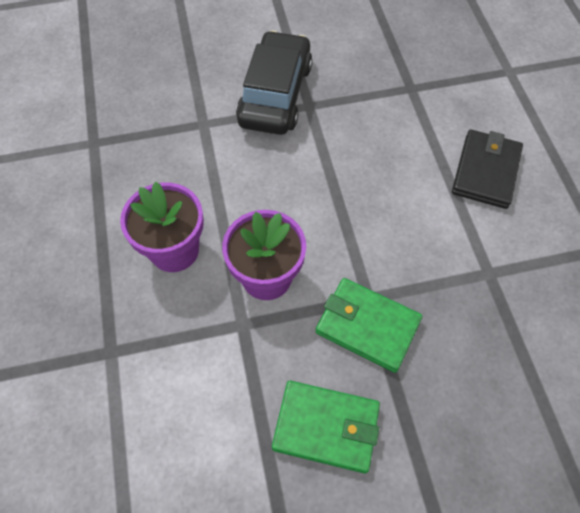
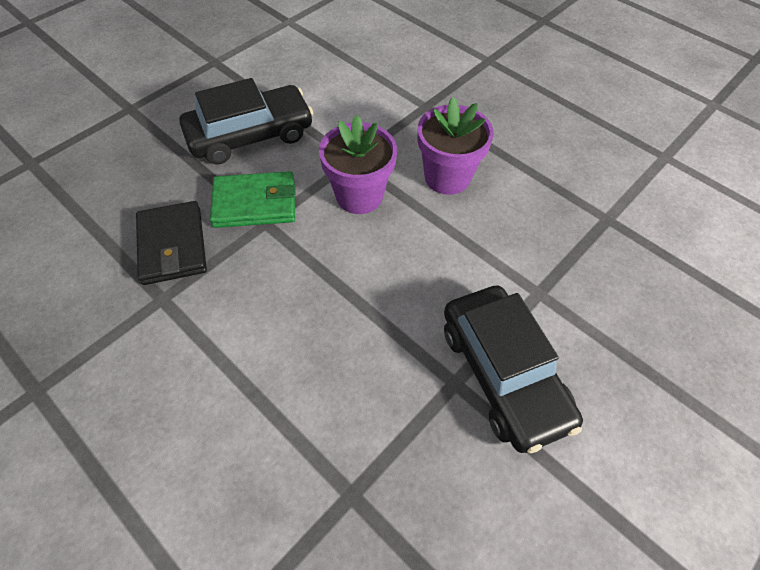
camera: 145 degrees right, 5 degrees down
(326, 427) = (250, 135): green wallet -> black car
(486, 171) = (200, 415): black wallet -> black wallet (172, 246)

